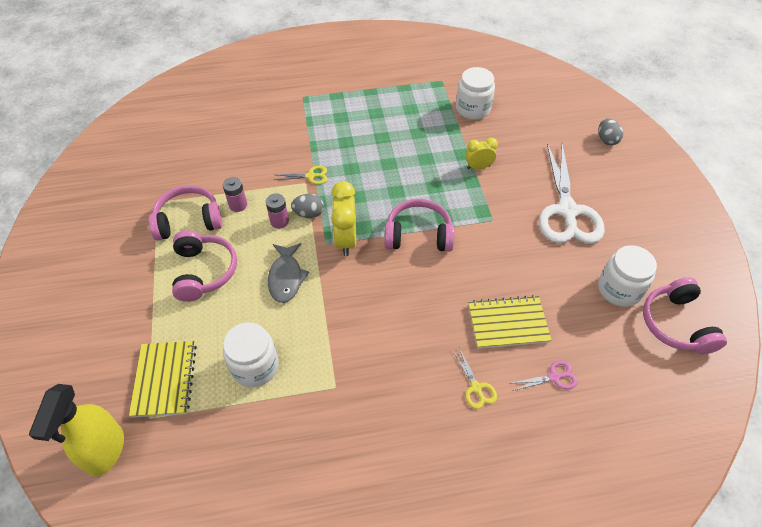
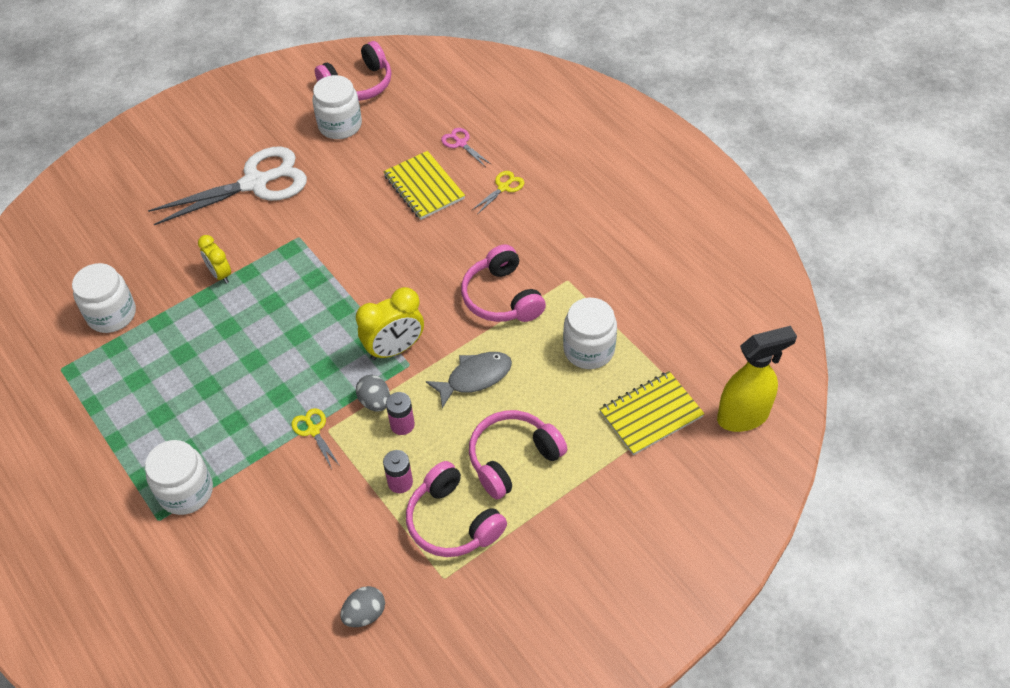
camera: 115 degrees left, 0 degrees up
(312, 111) = (186, 491): none -> white jar
(418, 235) = (353, 289): pink headphones -> pink headphones (502, 297)
(606, 140) = (123, 179): grey egg -> grey egg (365, 614)

